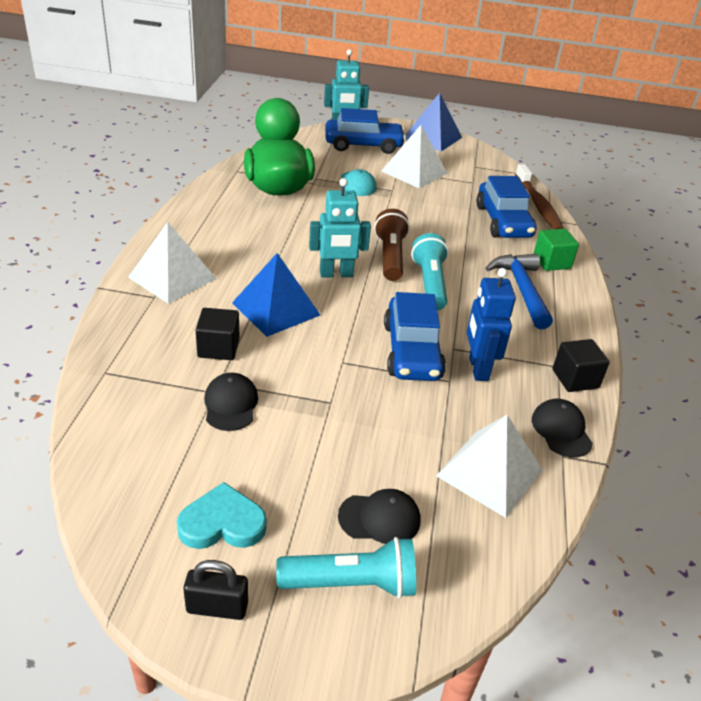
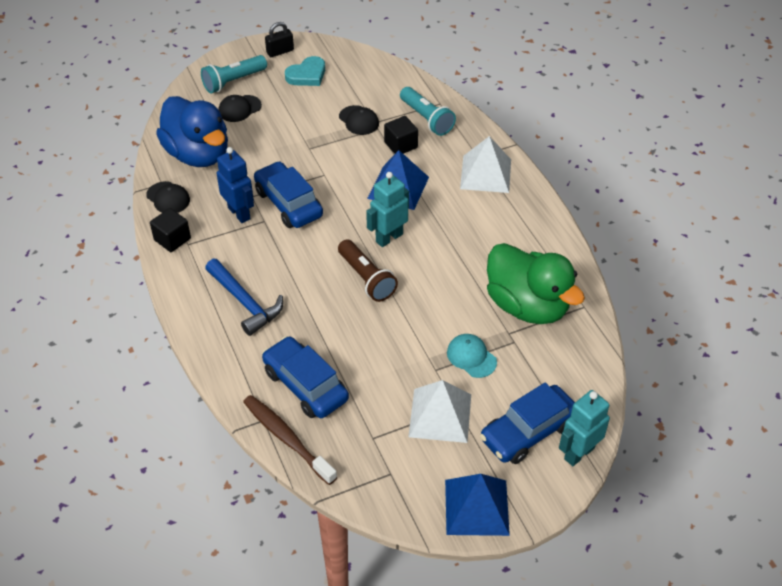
camera: 150 degrees right, 10 degrees up
(429, 283) = (317, 268): turquoise flashlight -> turquoise flashlight (427, 119)
(489, 472) = (198, 154): white pyramid -> blue duck
(551, 262) = (235, 352): green cube -> none

